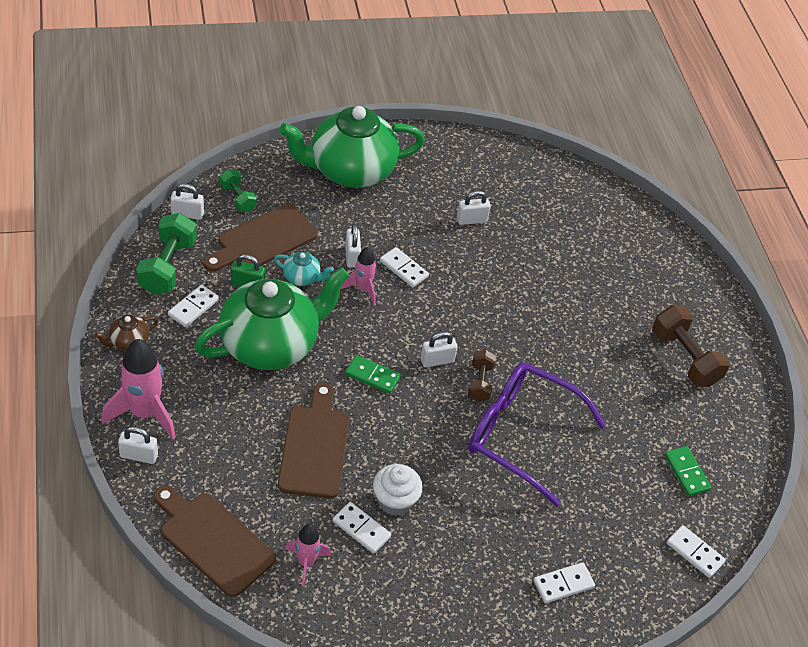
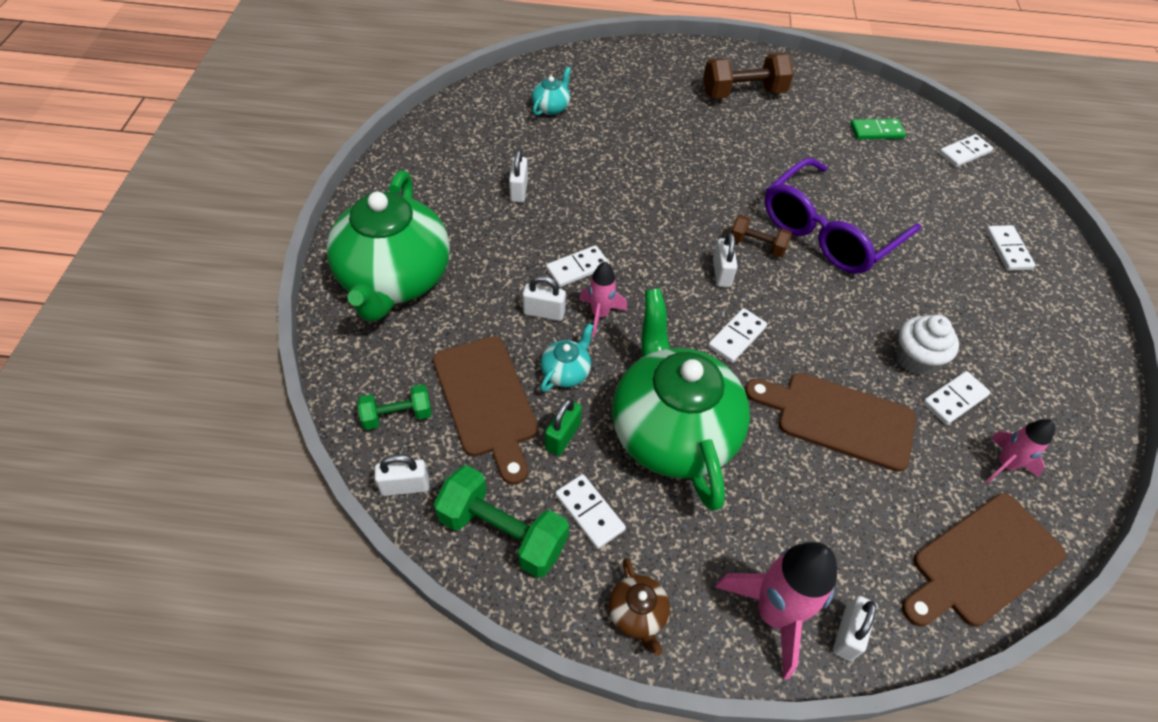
camera: 70 degrees left, 5 degrees up
(187, 214) = (405, 486): white padlock -> white padlock turned 60 degrees clockwise
(372, 376) = (737, 337): green domino -> white domino
(583, 223) = (551, 107): none -> turquoise teapot

